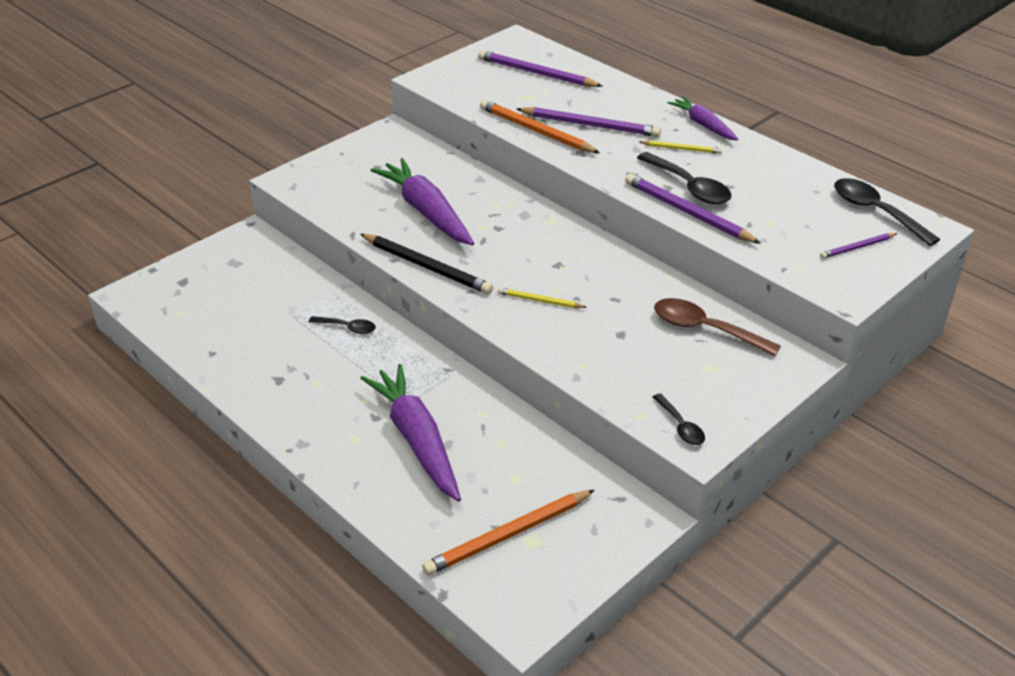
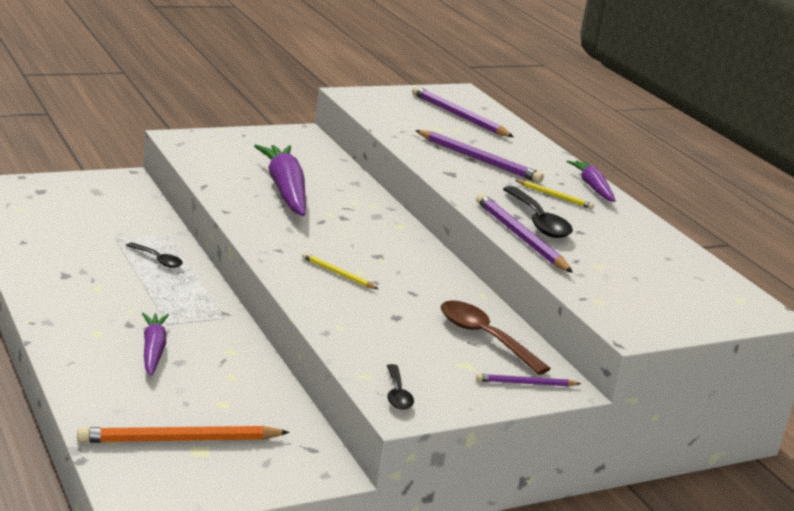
camera: 15 degrees right, 15 degrees down
(417, 439) = (153, 350): purple carrot -> purple carrot, size x0.58
(427, 266) = (252, 223): black pencil -> none
(536, 131) = (422, 150): orange pencil -> none
(857, 248) = (674, 305): purple pencil -> purple pencil (525, 383)
(875, 212) = (718, 287): black spoon -> none

